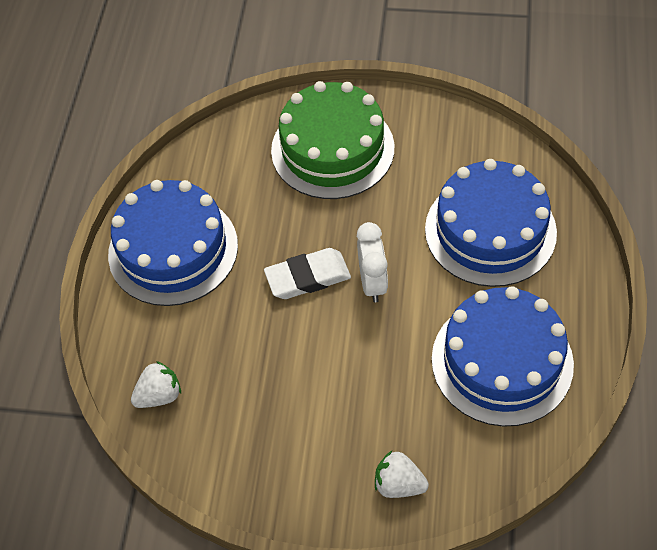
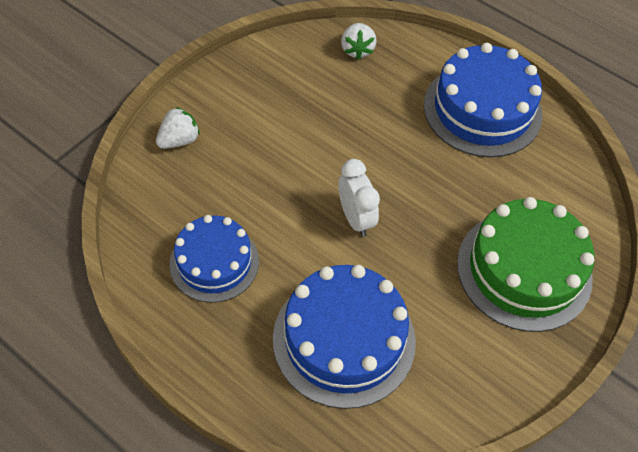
camera: 115 degrees right, 0 degrees up
(308, 277) = (394, 179): white eraser -> none
(372, 283) = (356, 218): white clock -> white clock turned 135 degrees counterclockwise
(502, 361) = (214, 262): blue cake -> blue cake, size x0.66

